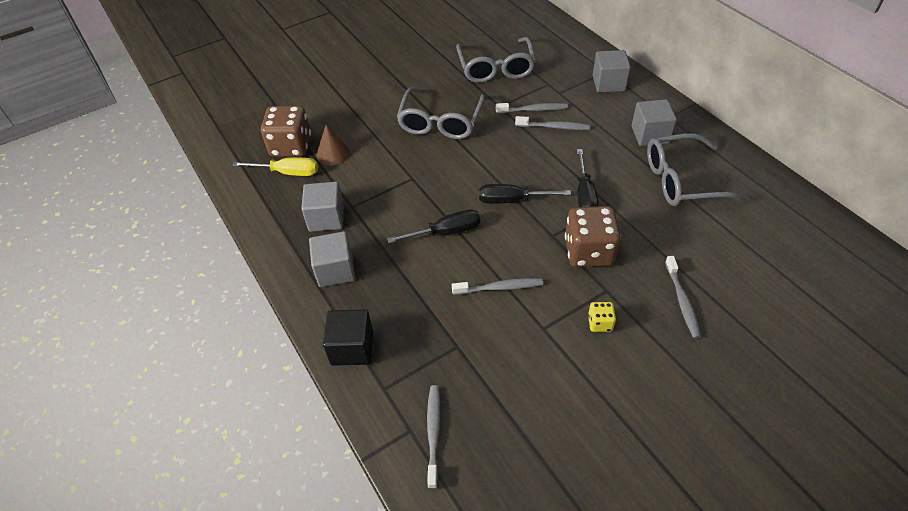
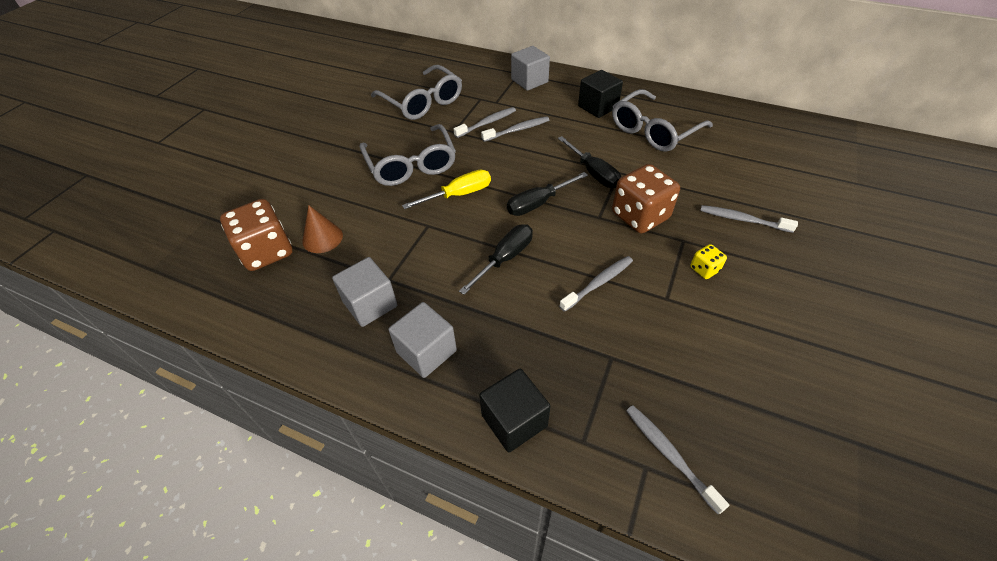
camera: 35 degrees left, 0 degrees up
(288, 173) = (285, 279): yellow screwdriver -> yellow screwdriver (459, 194)
(650, 135) = (598, 107): grey cube -> black cube
(682, 301) = (743, 220): grey toothbrush -> grey toothbrush turned 150 degrees clockwise

